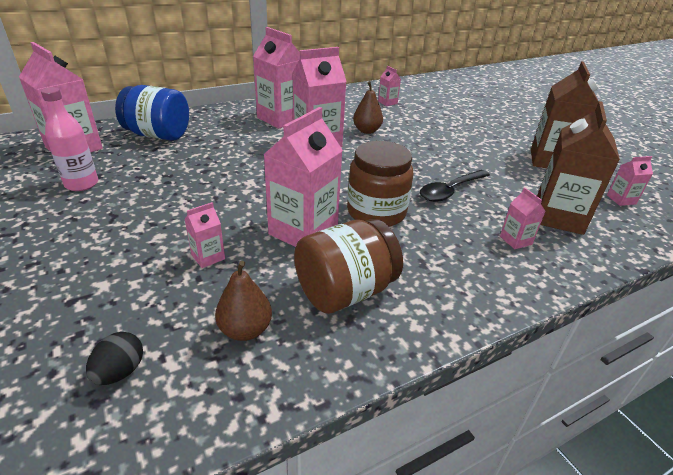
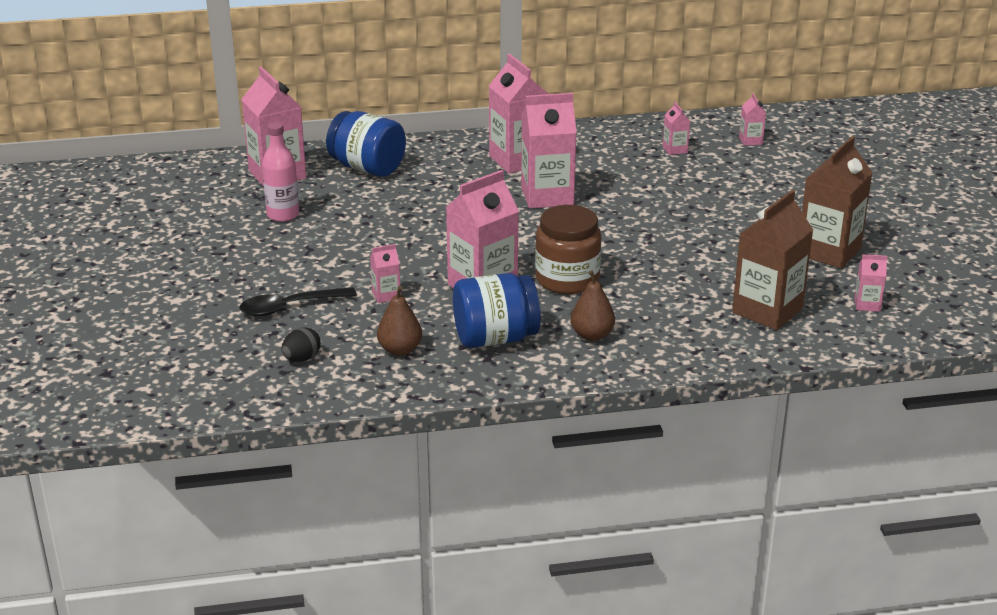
camera: 20 degrees right, 5 degrees down
(345, 291) = (495, 338): brown jar -> blue jar
(367, 131) = (618, 188): brown pear -> brown pear (592, 335)
(450, 191) = (666, 269): black spoon -> black spoon (289, 307)
(515, 240) = (695, 324): pink carton -> pink carton (750, 141)

